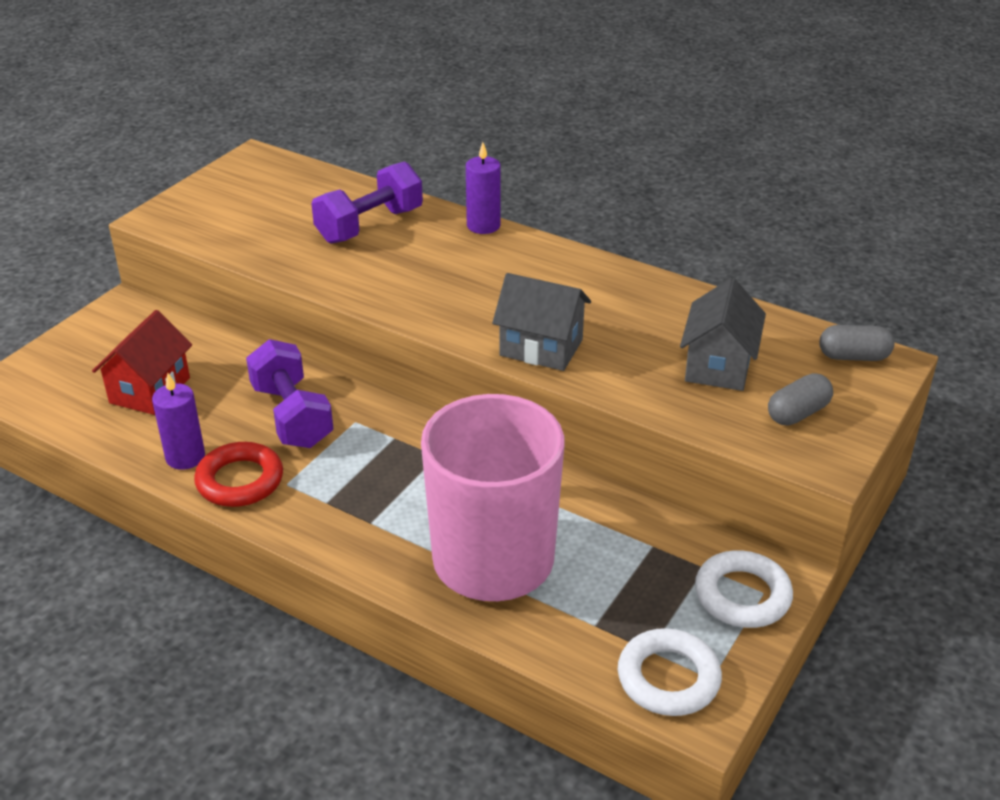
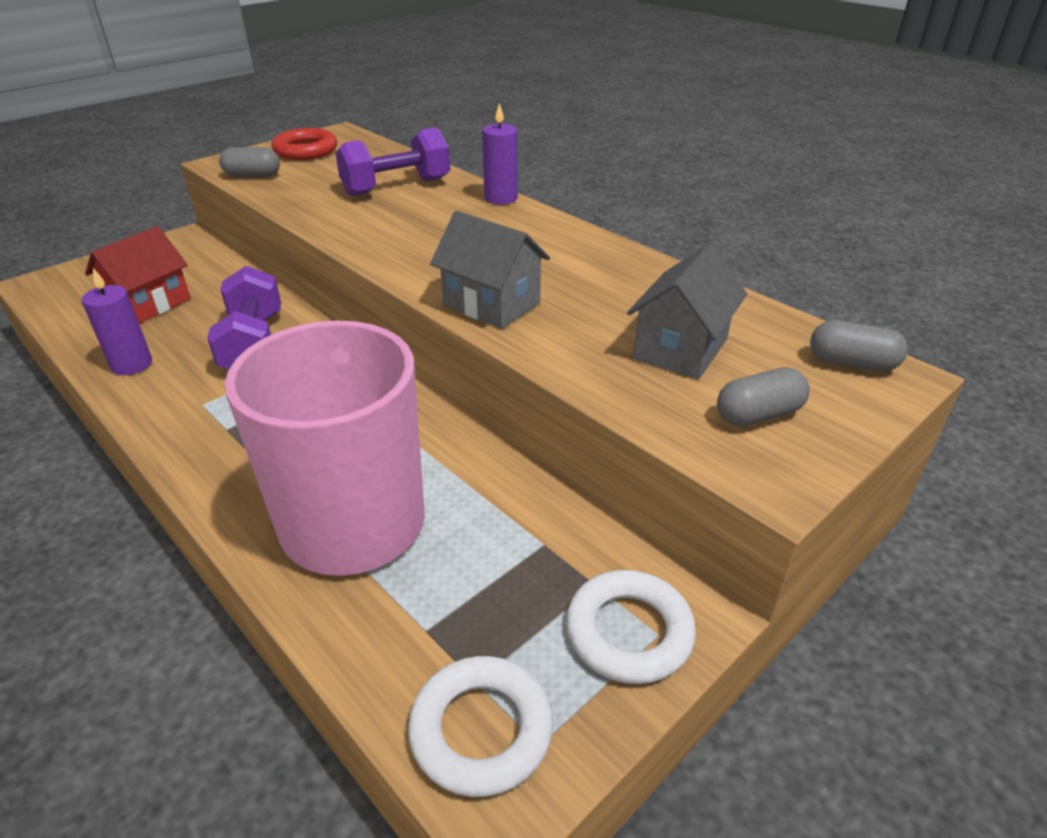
camera: 15 degrees right, 0 degrees up
(206, 231) = (252, 175): none -> grey capsule
(240, 480) = (162, 394): red ring -> red ring (305, 150)

